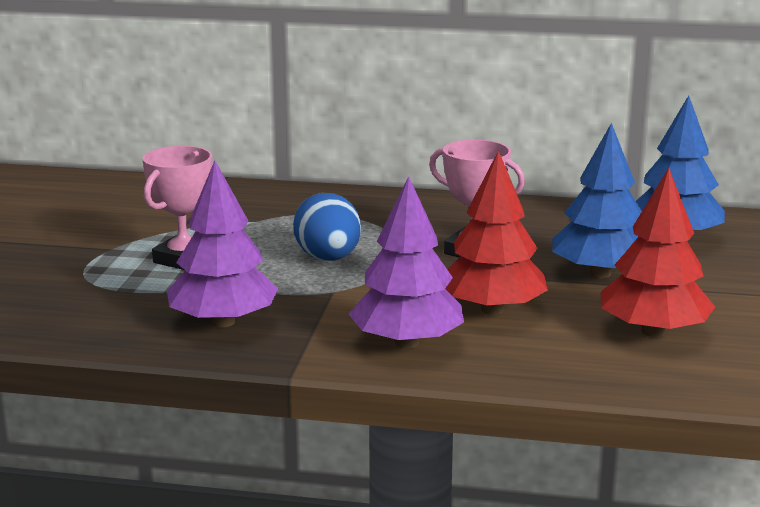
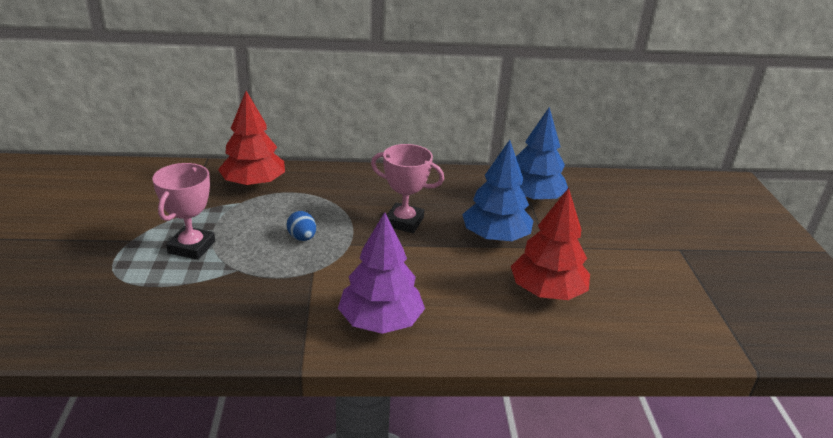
camera: 15 degrees left, 10 degrees up
(223, 322) = (236, 314): purple tree -> none
(328, 259) = (302, 238): blue egg -> blue egg, size x0.58
(492, 310) = (432, 280): red tree -> red tree (254, 184)

